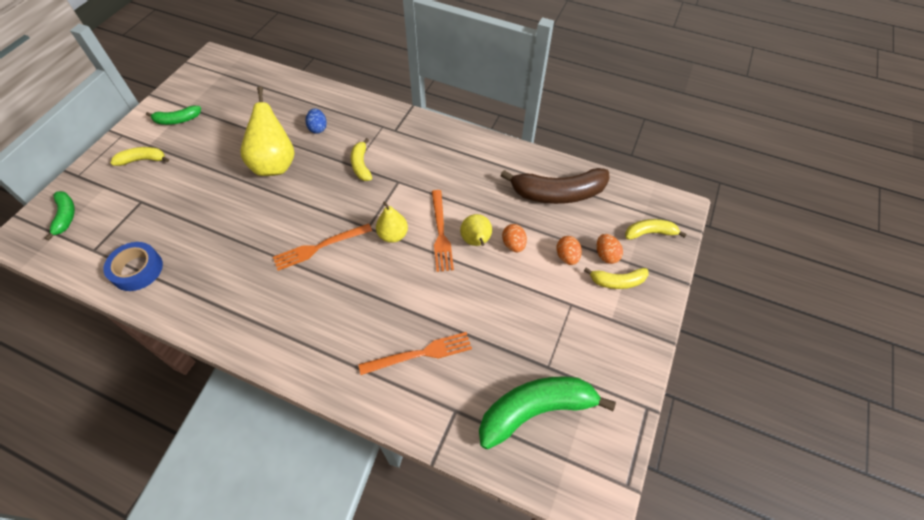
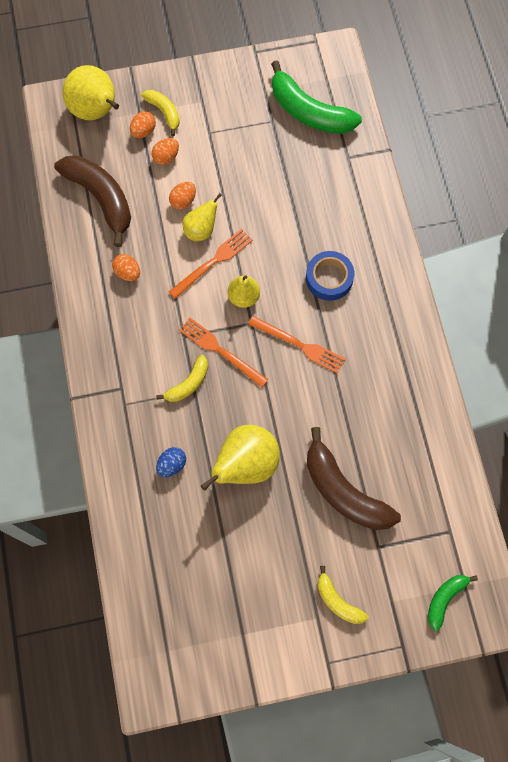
camera: 125 degrees left, 15 degrees up
(137, 270) = (434, 472): blue tape -> blue tape (329, 278)
(177, 120) = (266, 624): green banana -> none
(195, 206) = (344, 491): none -> brown banana
(420, 354) = (328, 205): orange fork -> orange fork (221, 351)
(478, 177) = (128, 272): none -> orange egg
(650, 233) = (96, 111): yellow banana -> yellow pear

